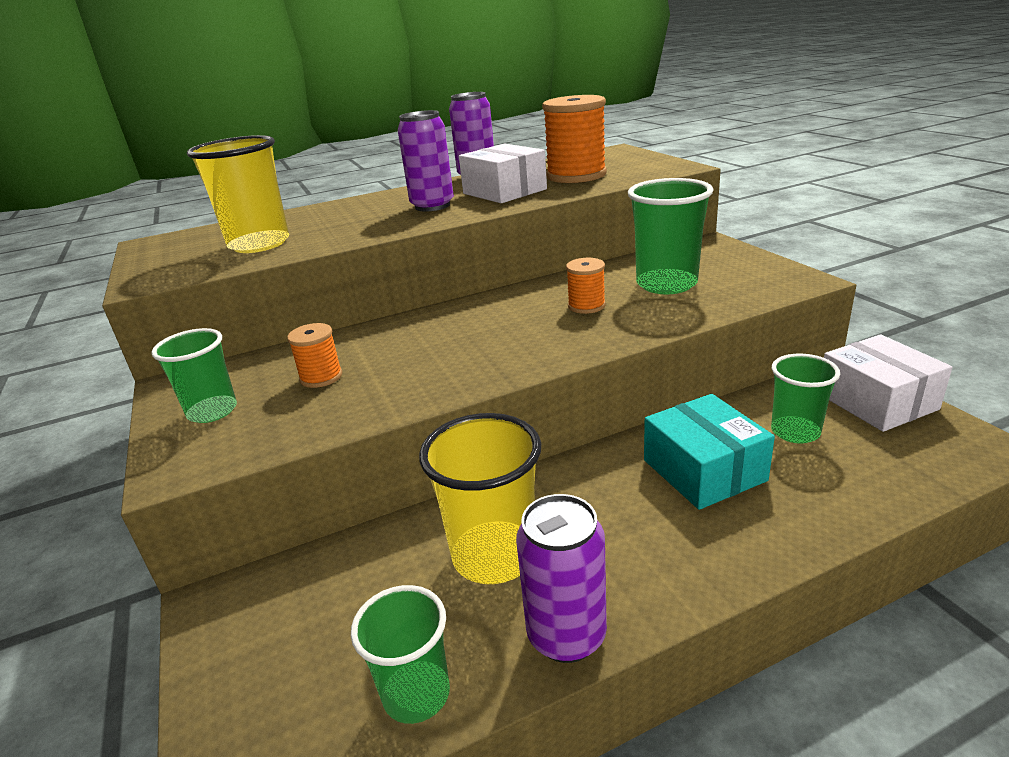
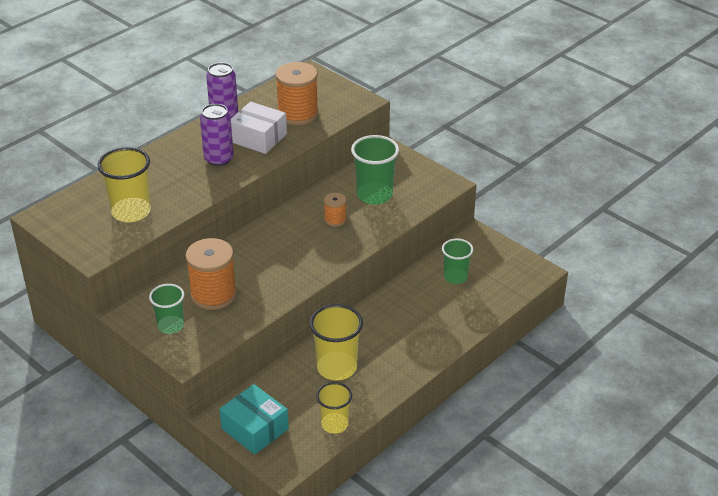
camera: 25 degrees left, 10 degrees up
(321, 377) = (213, 294): orange spool -> orange spool, size x1.95
(416, 694) = (334, 424): green cup -> yellow cup
(566, 635) = (382, 391): purple can -> none
(703, 470) = (417, 307): turquoise box -> turquoise box (255, 429)
(877, 401) = (492, 251): white box -> none

